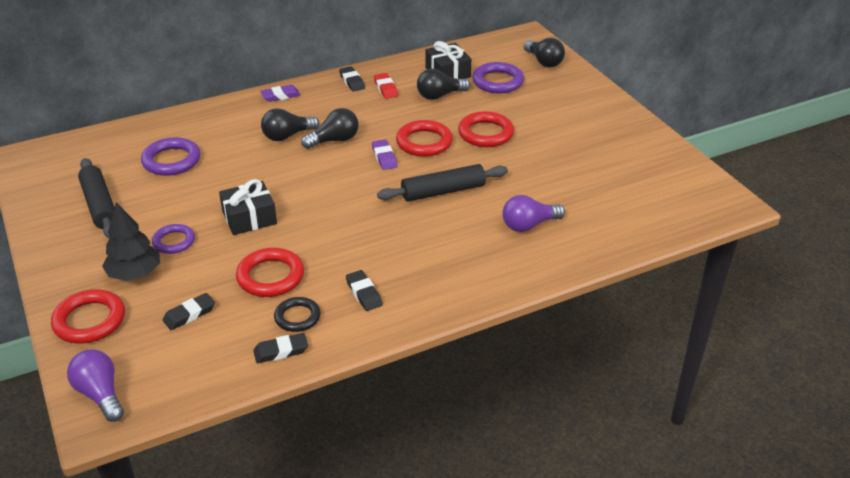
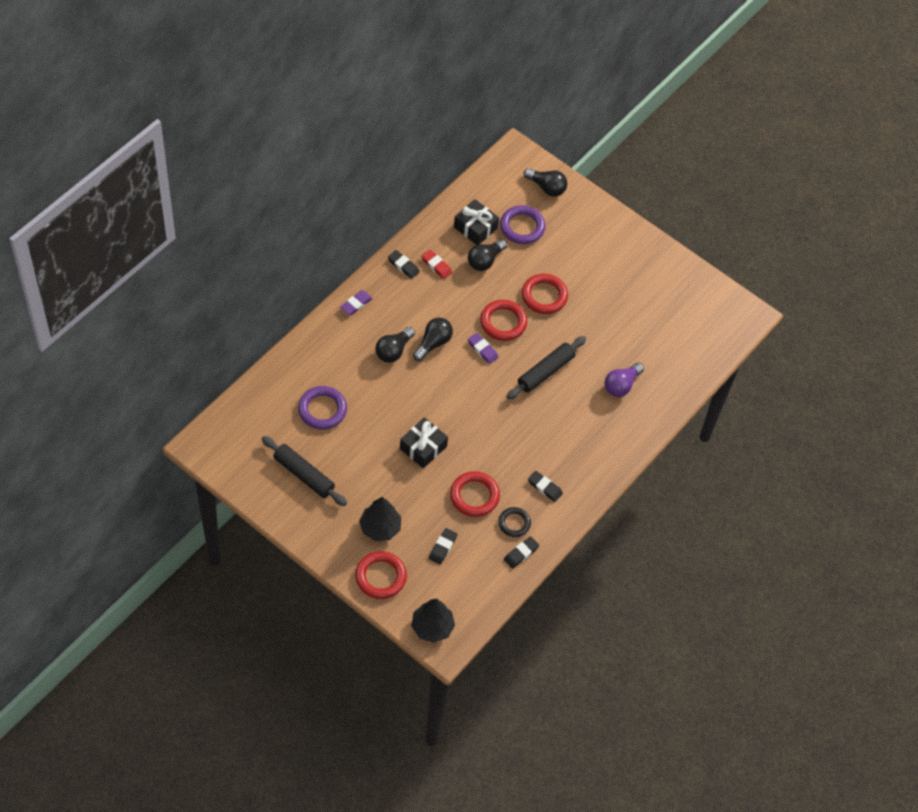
camera: 30 degrees left, 20 degrees up
(100, 394) = (432, 627): purple light bulb -> black tree
(174, 241) = (385, 489): purple ring -> none

